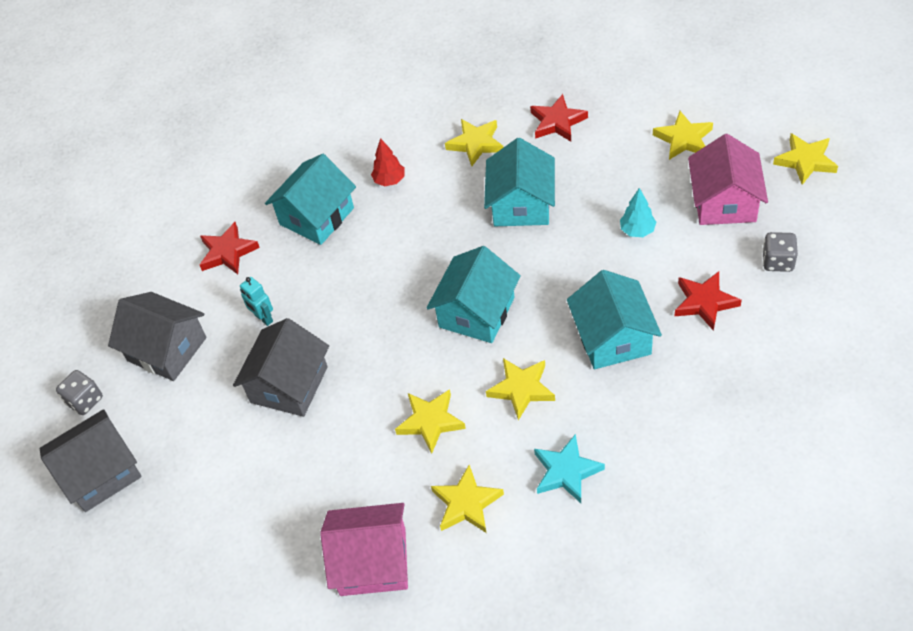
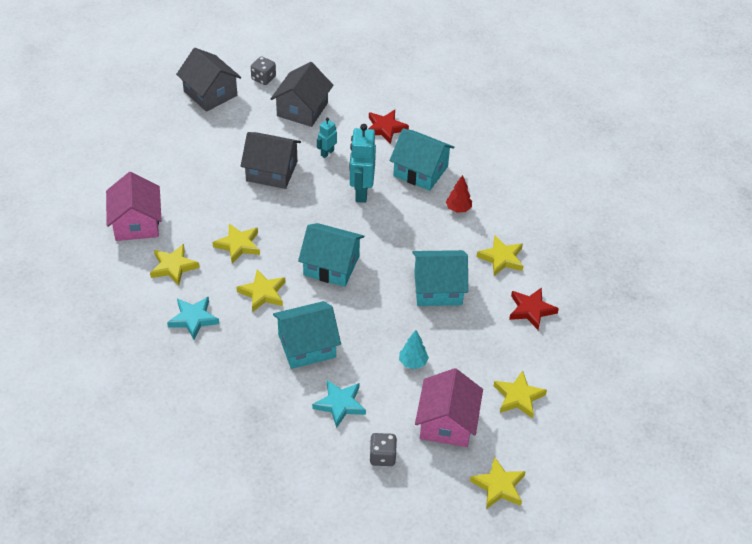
camera: 75 degrees right, 5 degrees down
(346, 280) = (361, 192): none -> turquoise robot
(704, 302) = (340, 404): red star -> turquoise star
(724, 202) = (447, 423): pink house -> pink house turned 75 degrees counterclockwise

